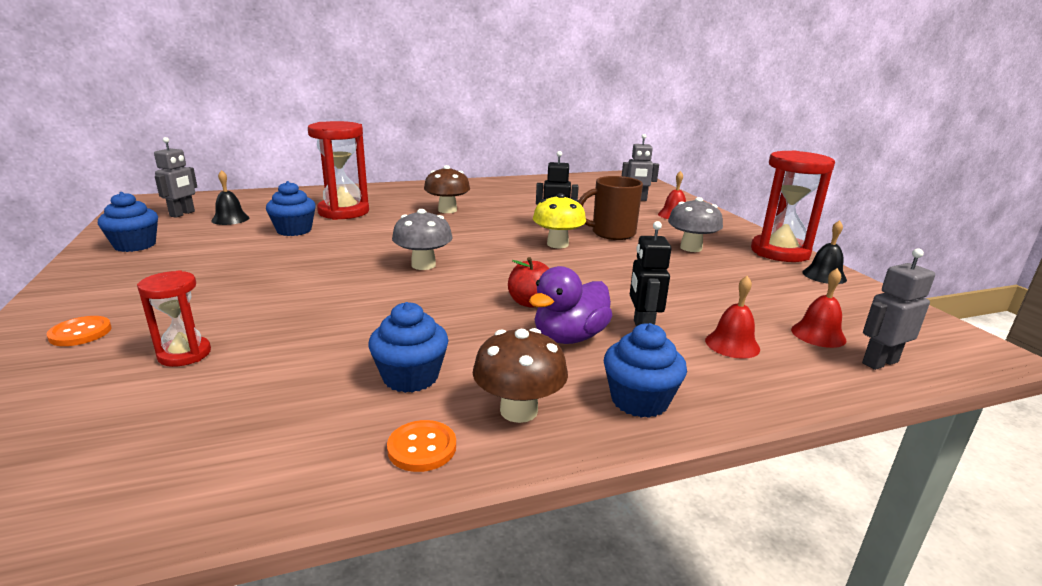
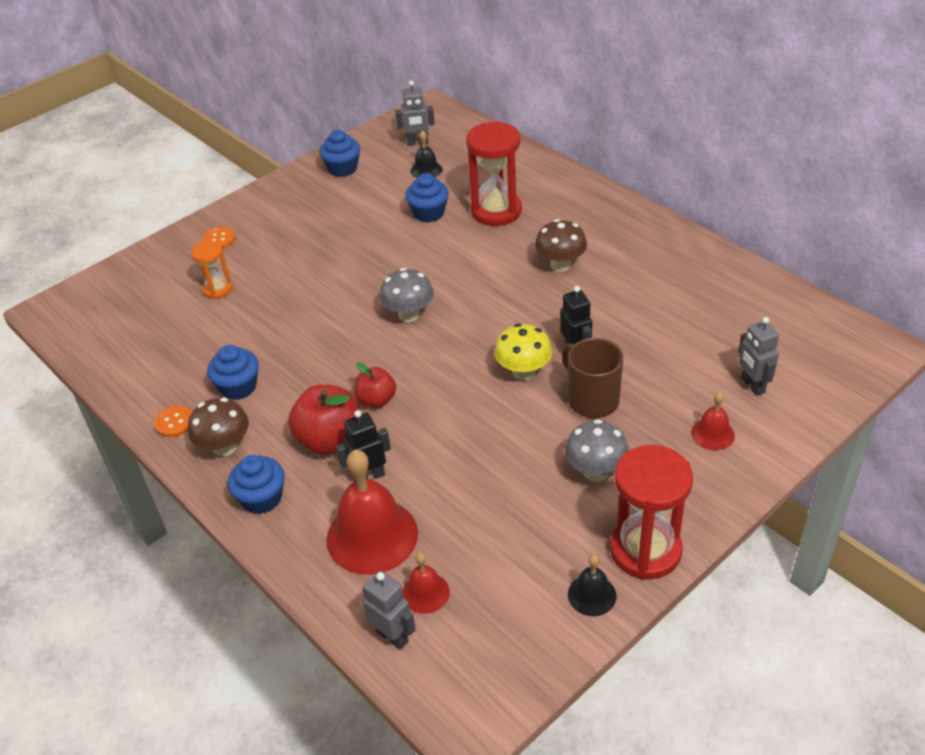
camera: 70 degrees right, 20 degrees up
(184, 354) = (217, 289): red hourglass -> orange hourglass
(569, 337) = (330, 440): purple duck -> red apple
(732, 344) = (372, 536): red bell -> red bell, size x2.02

